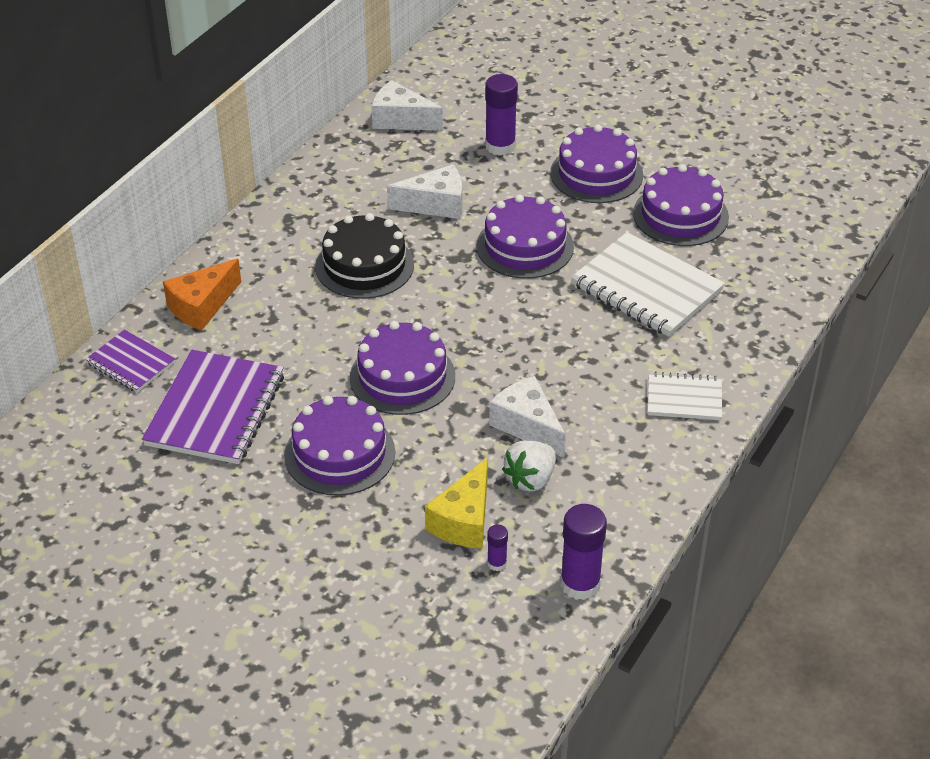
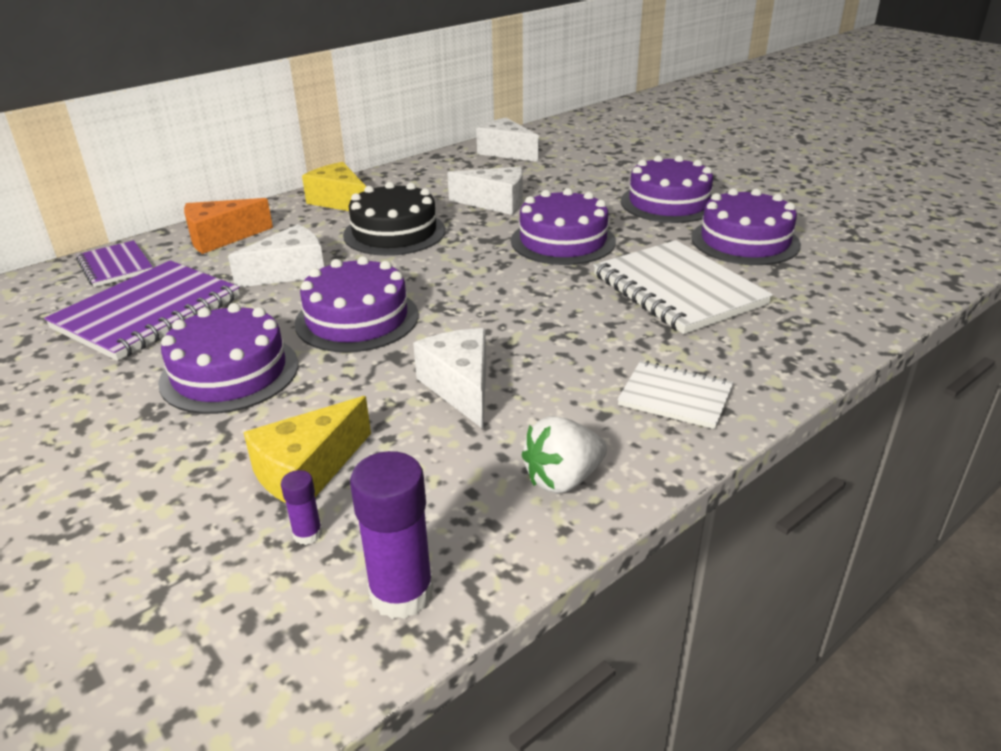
camera: 20 degrees right, 10 degrees down
(279, 231) = (339, 202): none -> yellow cheese
(304, 336) = (290, 272): none -> white cheese
(500, 146) = (584, 176): purple glue stick -> none
(531, 479) = (425, 443): white strawberry -> white strawberry (563, 479)

